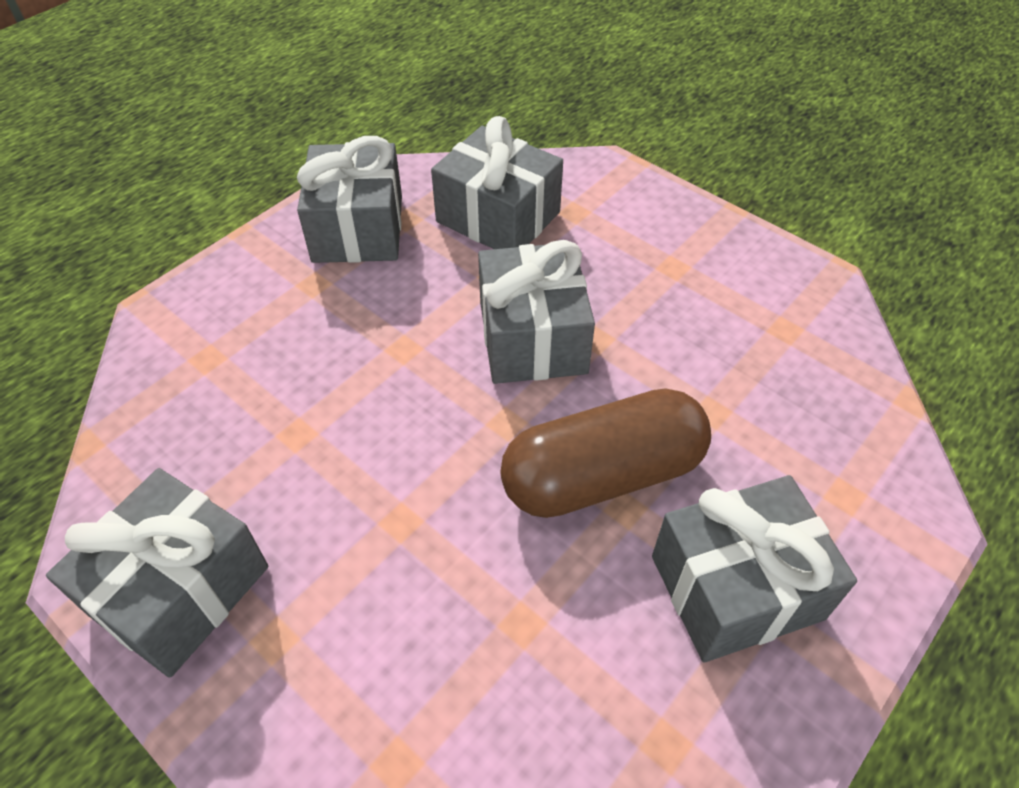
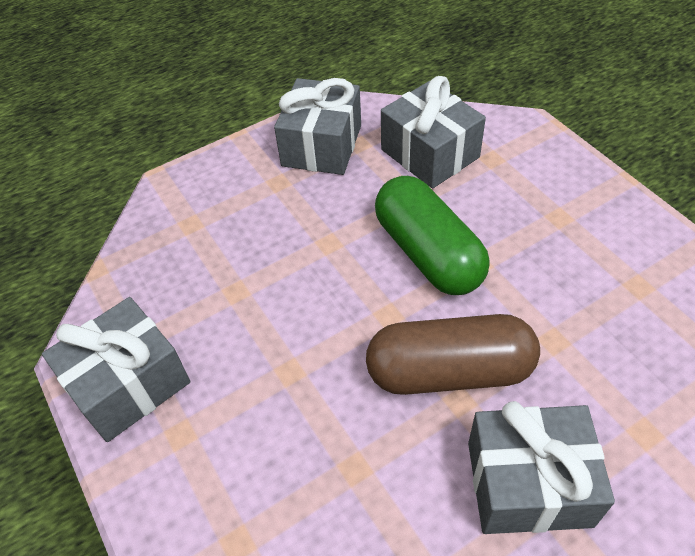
camera: 20 degrees right, 0 degrees up
(532, 337) = (428, 253): grey gift -> green capsule

